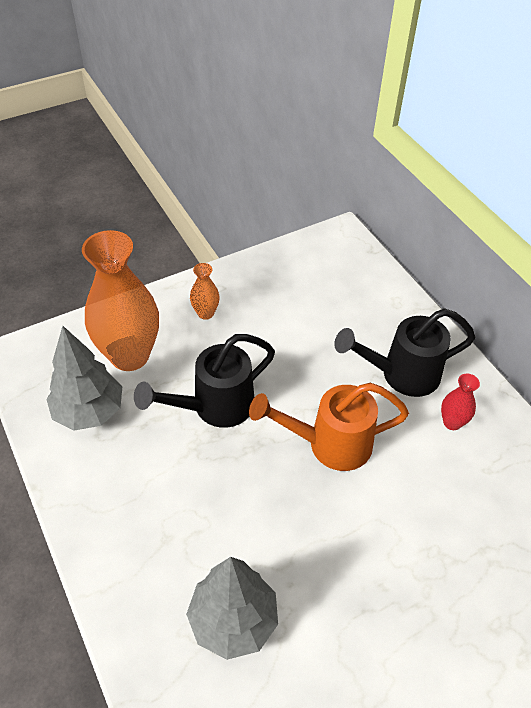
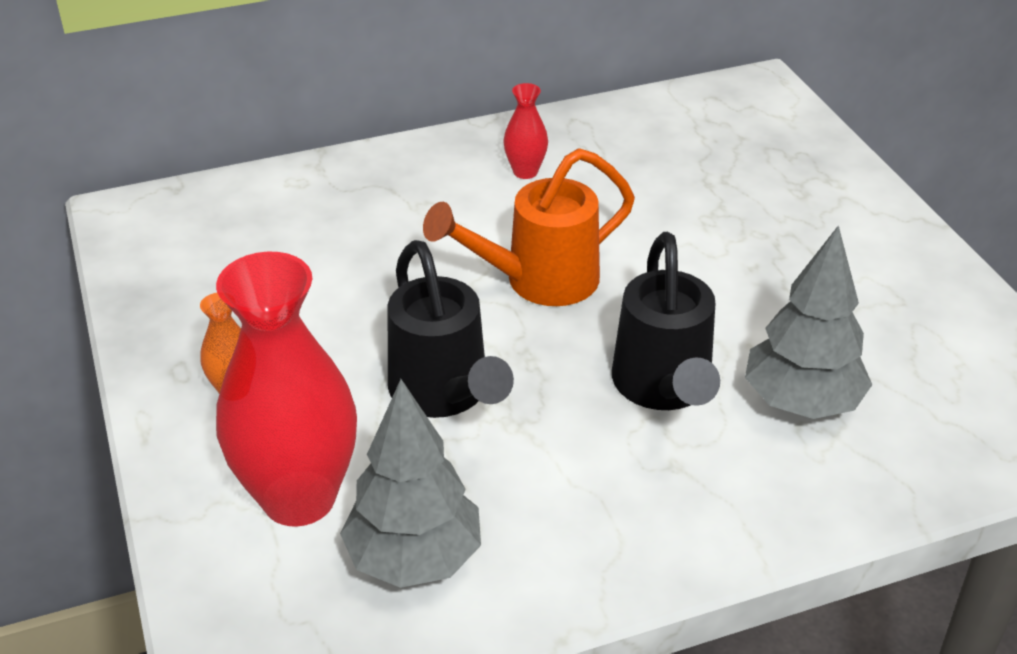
camera: 80 degrees left, 10 degrees down
(130, 356) = (299, 498): orange vase -> red vase
(330, 444) = (538, 281): orange watering can -> orange watering can turned 60 degrees clockwise
(401, 374) = (435, 199): black watering can -> black watering can (663, 388)

